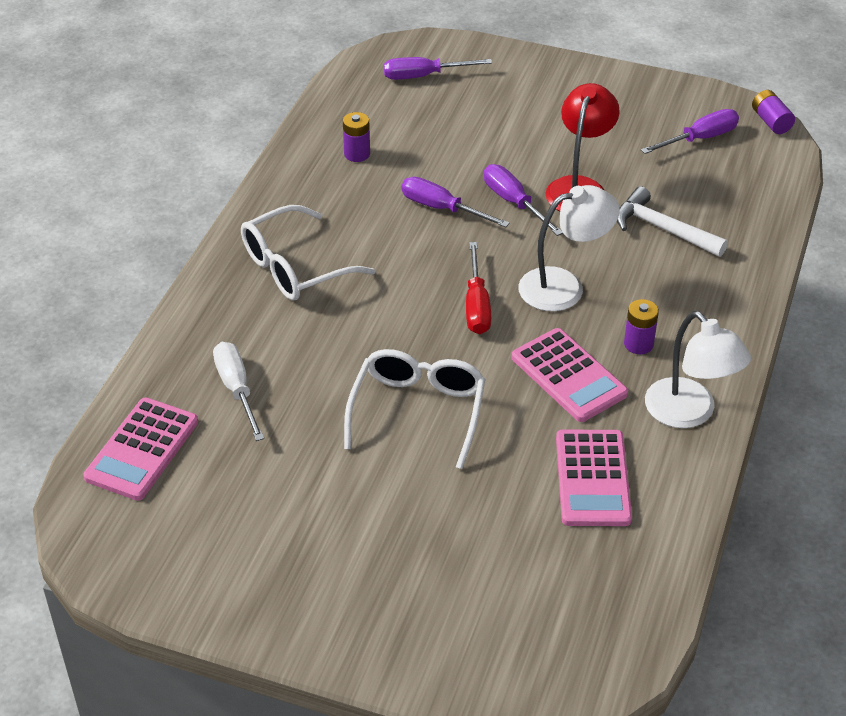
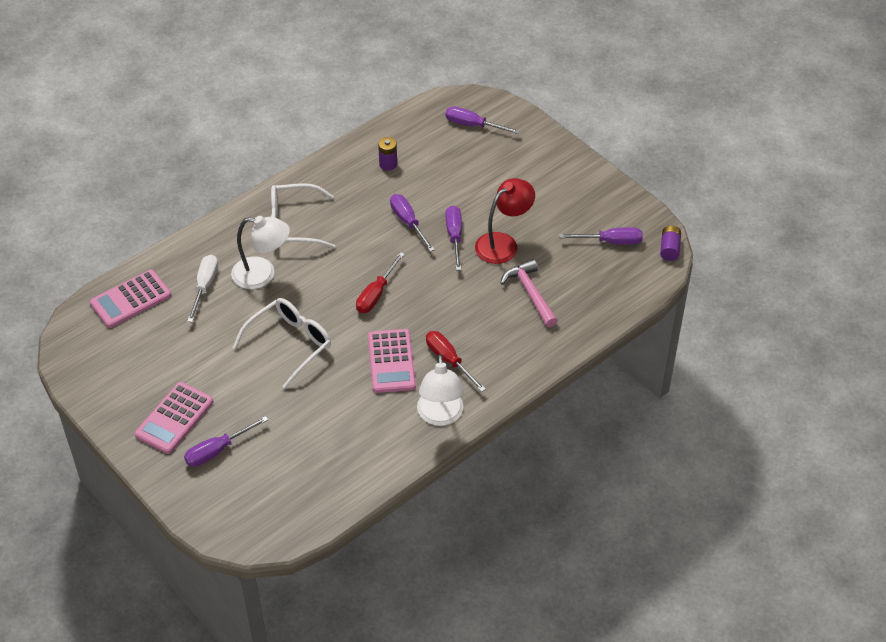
camera: 30 degrees right, 5 degrees up
(438, 591) = (217, 450): none -> purple screwdriver
(564, 286) = (437, 304): white lamp -> white lamp (262, 274)
(592, 478) = (352, 428): pink calculator -> pink calculator (174, 418)
(638, 344) = (449, 360): purple battery -> red screwdriver
(662, 229) = (530, 293): white hammer -> pink hammer

